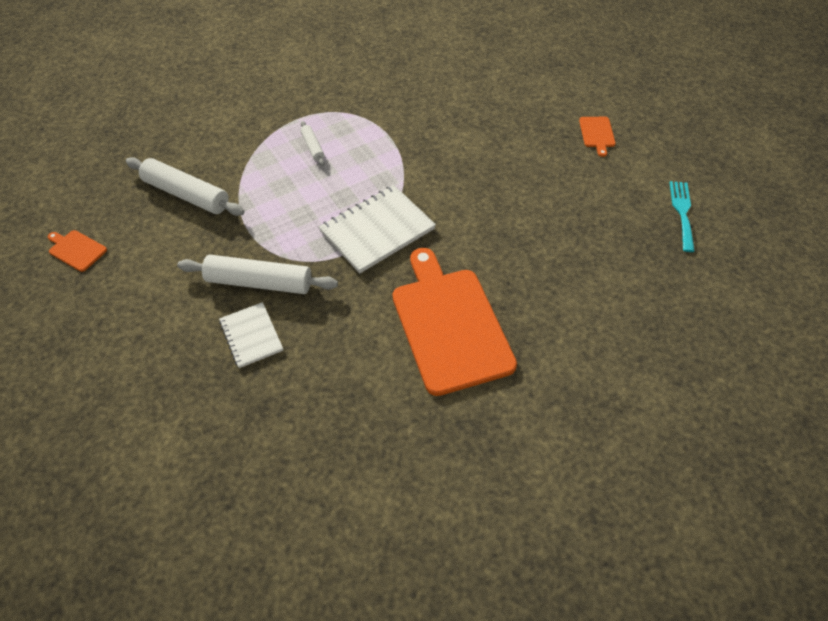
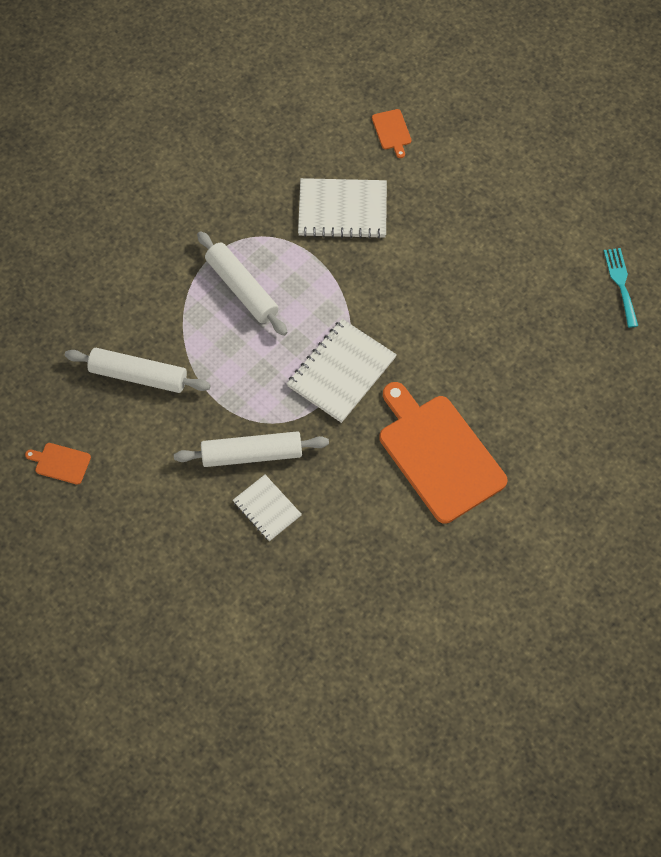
camera: 15 degrees left, 10 degrees up
(313, 147) = (242, 288): white rolling pin -> white rolling pin, size x2.03
(427, 107) = (342, 210): none -> white notebook
(597, 133) = (523, 206): orange cutting board -> orange cutting board (392, 131)

